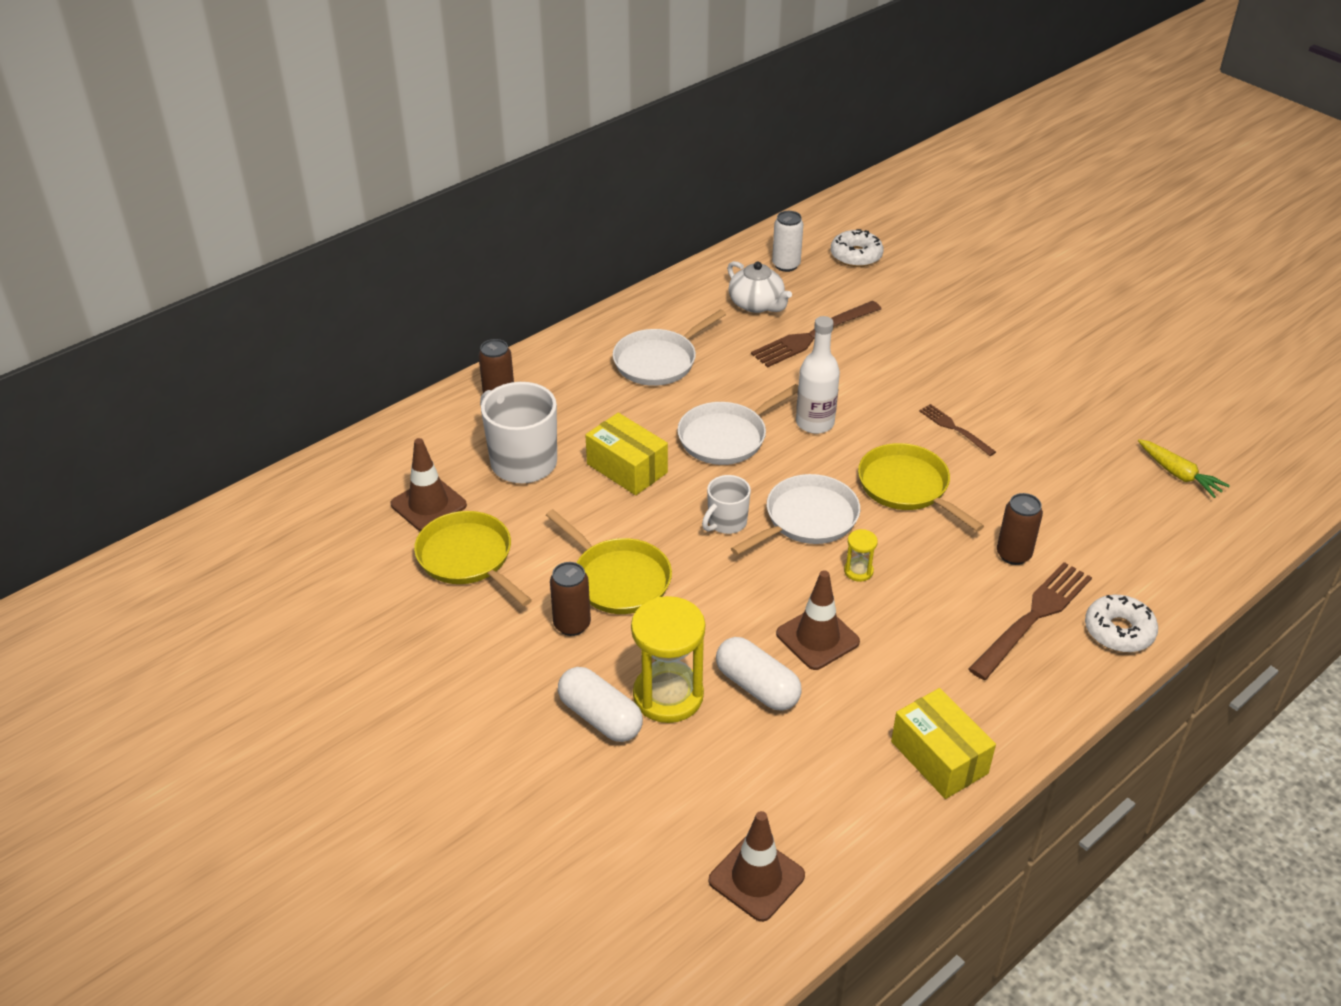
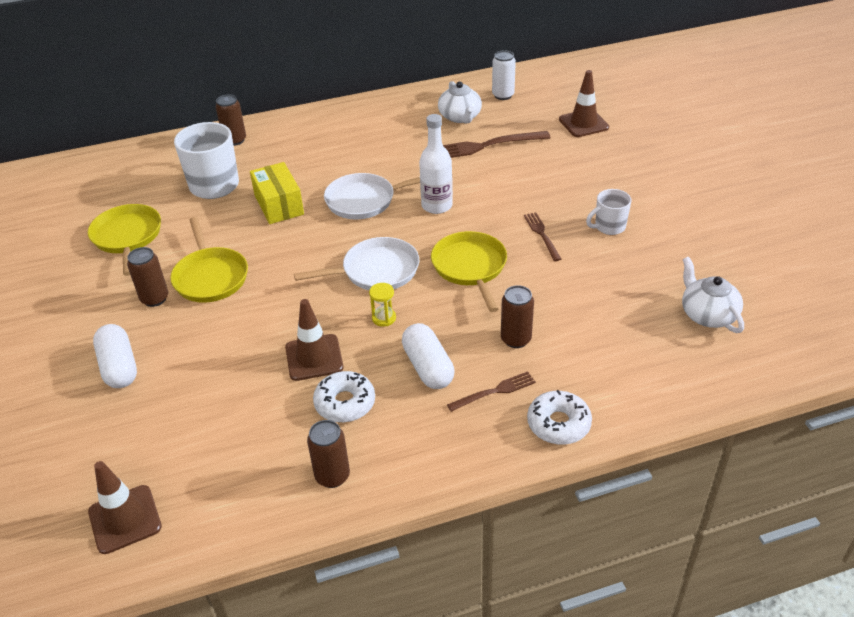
camera: 25 degrees right, 0 degrees up
(428, 505) = (133, 197): brown traffic cone -> brown traffic cone (583, 123)
(658, 361) = (359, 140): white pan -> none
(668, 695) = (176, 366): yellow hourglass -> none
(726, 522) = (316, 258): white mug -> white mug (609, 227)
(757, 686) = (242, 379): white capsule -> white capsule (428, 367)
(856, 256) = (561, 99): white donut -> white donut (345, 403)
(939, 757) = (332, 476): yellow box -> brown can
(1034, 616) = (495, 391): brown fork -> brown fork, size x0.56
(1178, 474) = (707, 314): yellow carrot -> white teapot

